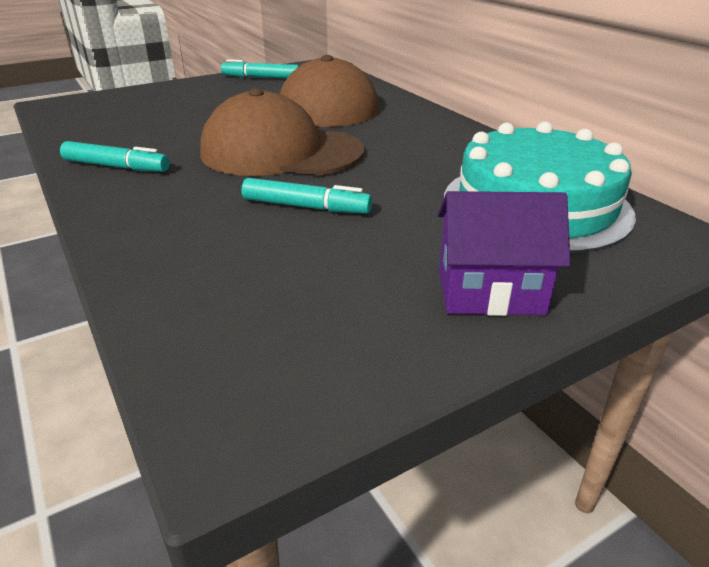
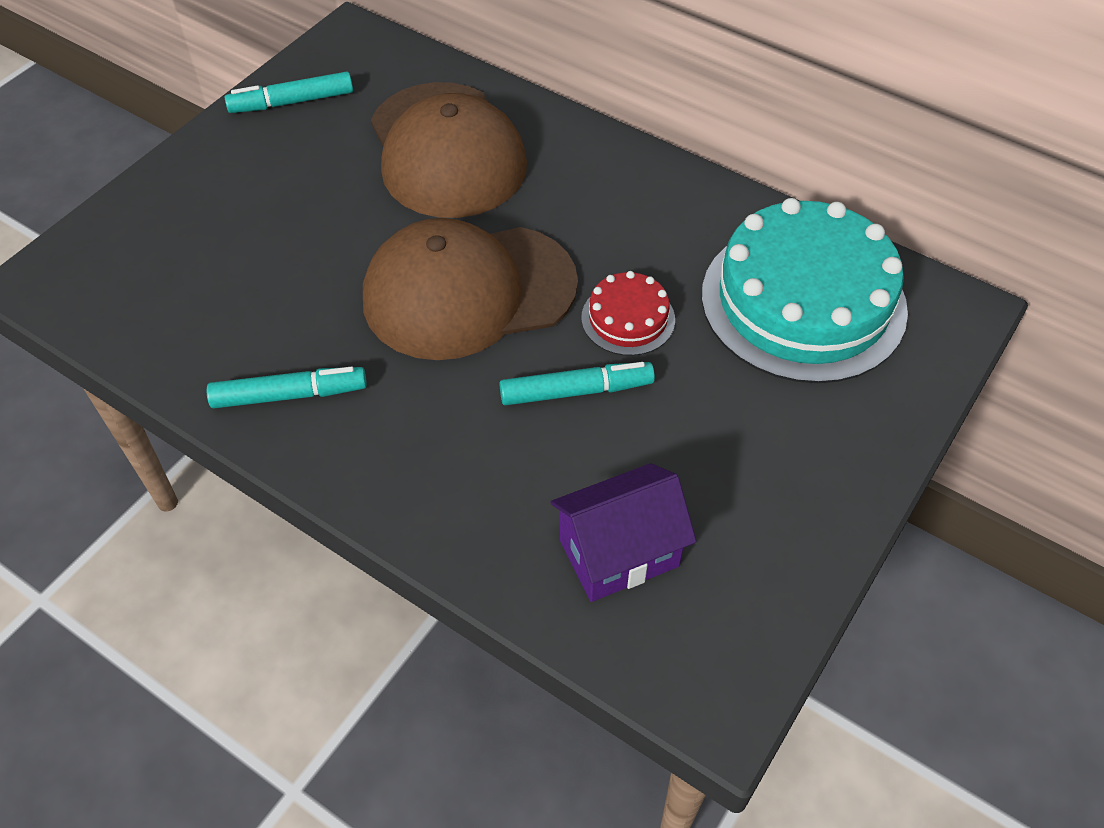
camera: 25 degrees left, 20 degrees up
(381, 184) = (628, 318): none -> red cake
(490, 292) = (824, 457): purple house -> purple house (619, 553)

